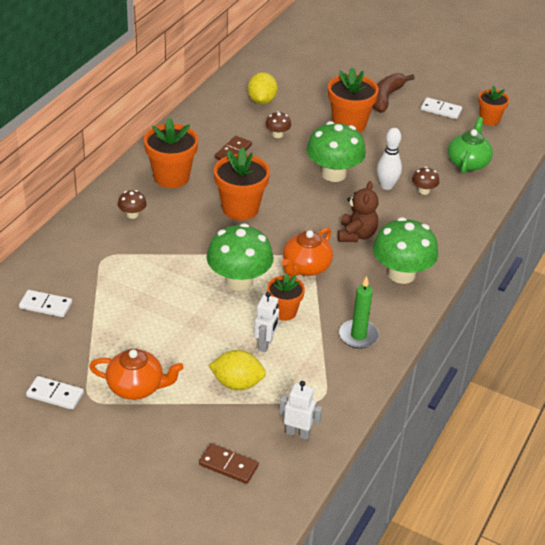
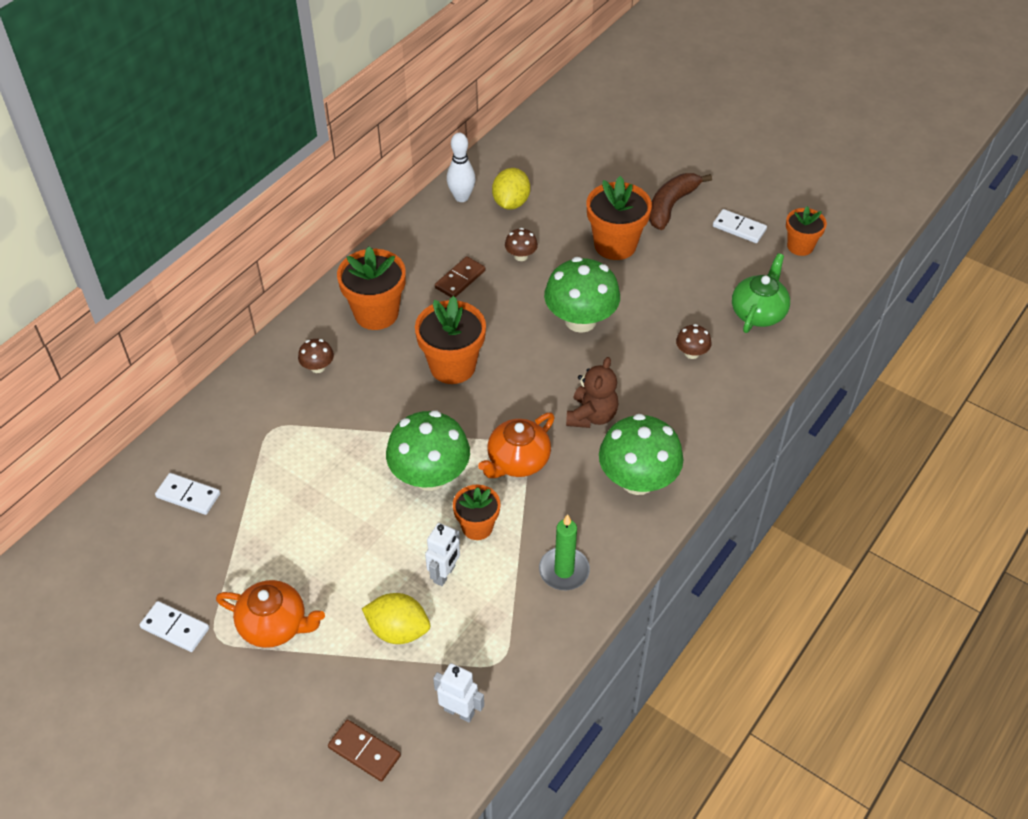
camera: 10 degrees right, 10 degrees up
(386, 186) = (645, 342): white bowling pin -> white bowling pin (461, 197)

